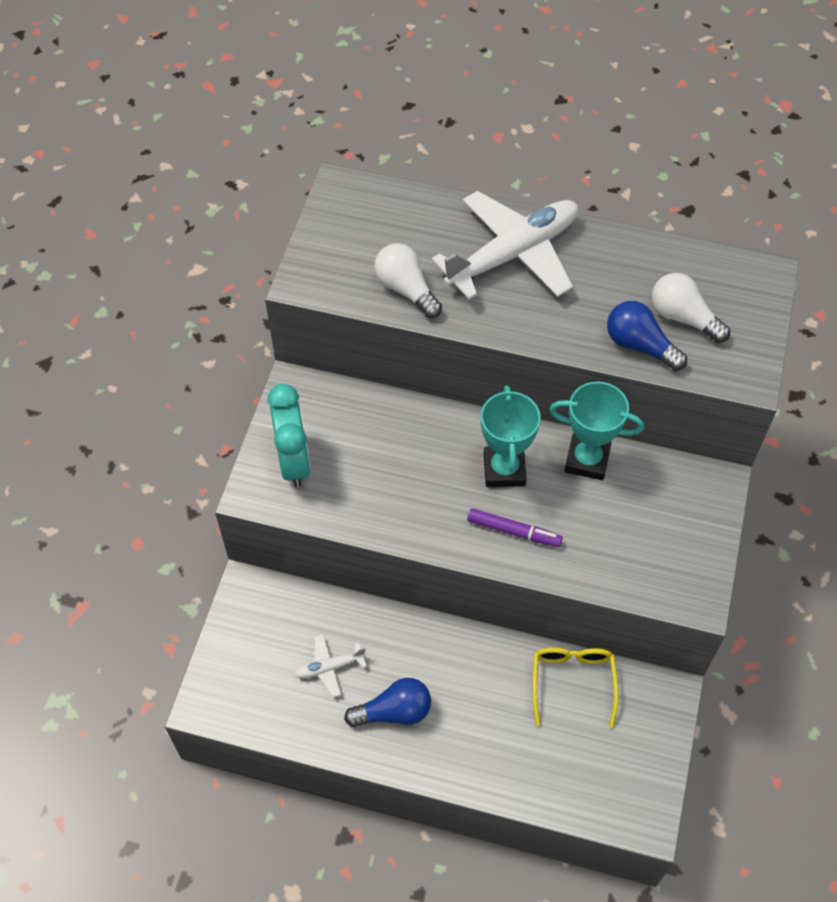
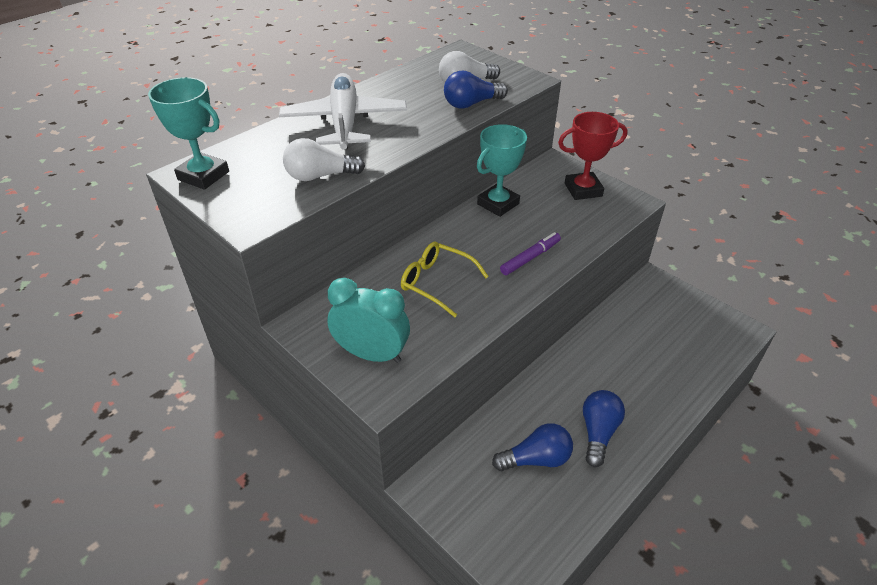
camera: 60 degrees left, 15 degrees down
(330, 667) = (536, 459): white plane -> blue light bulb
(504, 469) = (476, 242): turquoise trophy -> turquoise trophy (203, 175)
(572, 681) = (623, 321): yellow glasses -> yellow glasses (436, 282)
(680, 535) = (583, 190): none -> red trophy

